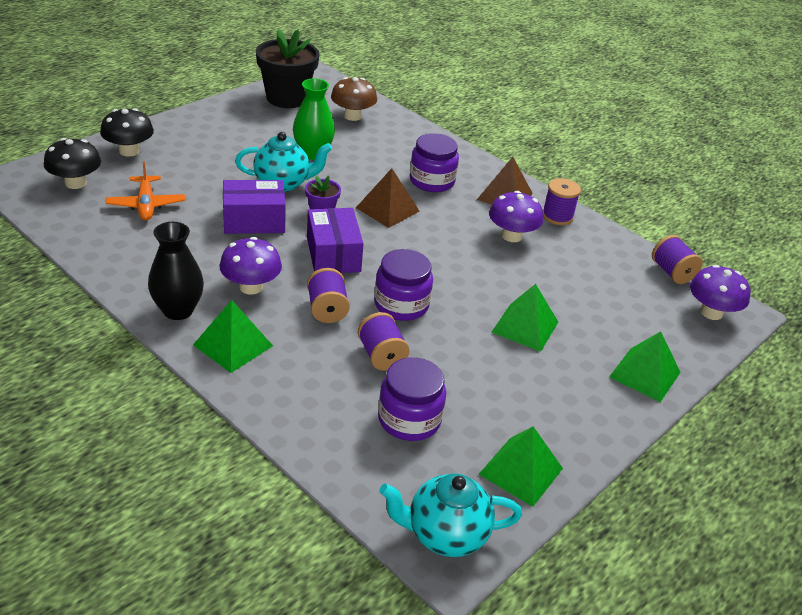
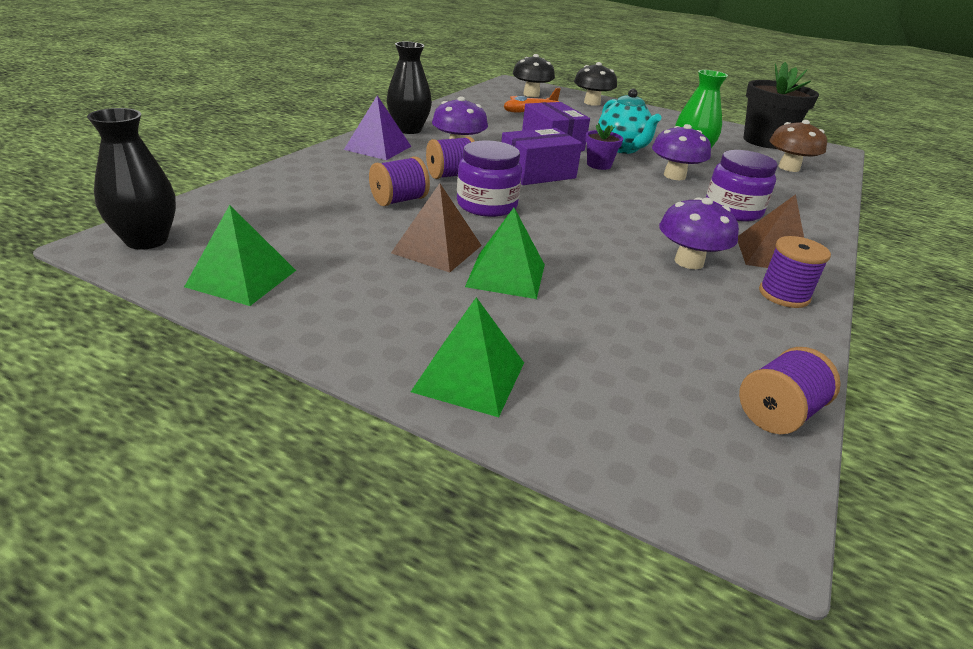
camera: 75 degrees right, 5 degrees down
(233, 345) = (378, 148): green pyramid -> purple pyramid
(387, 209) = (644, 191): brown pyramid -> brown pyramid (437, 249)
(409, 419) = (309, 217): purple jar -> none
(445, 535) = (146, 240): turquoise teapot -> black vase
(711, 312) = (706, 466): purple mushroom -> purple mushroom (674, 176)

